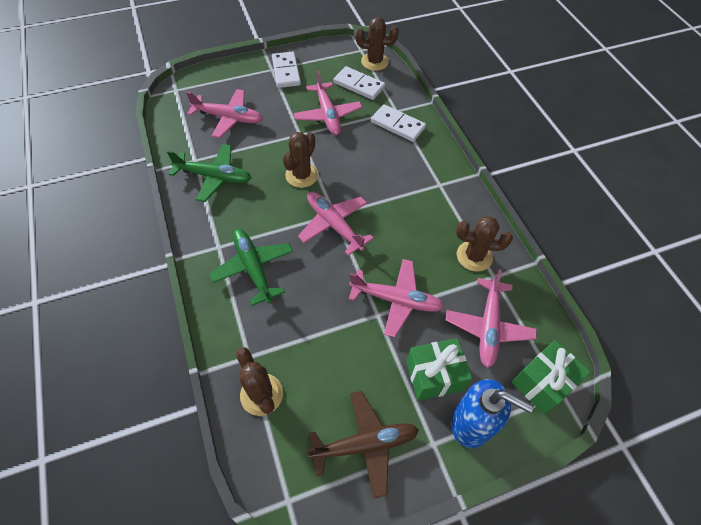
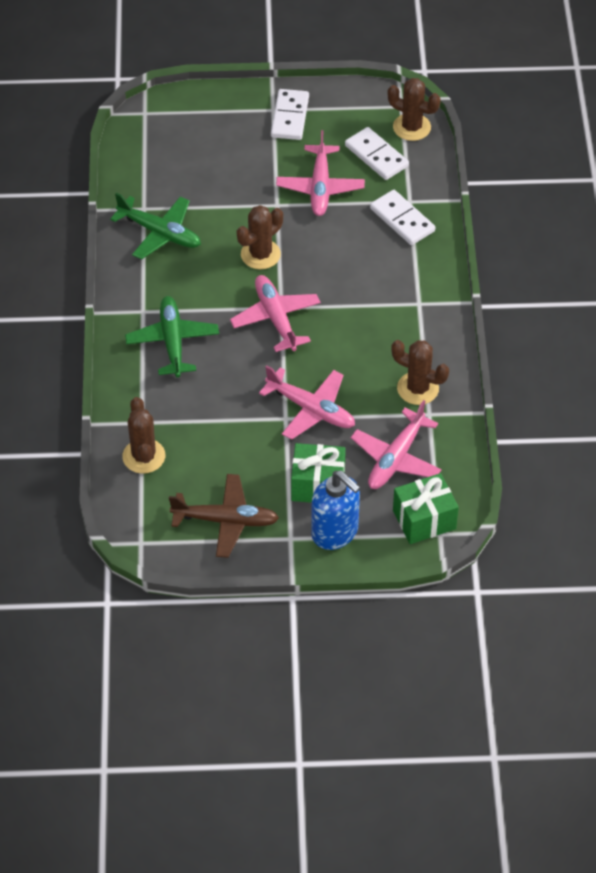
camera: 20 degrees right, 5 degrees down
(228, 118) = (197, 164): pink plane -> none

